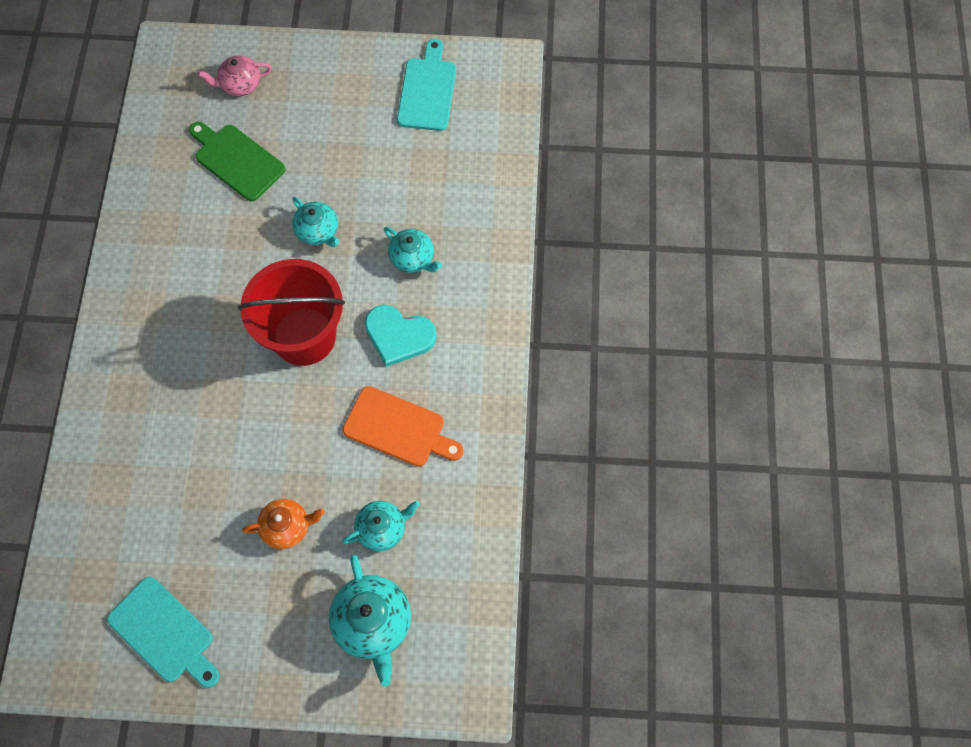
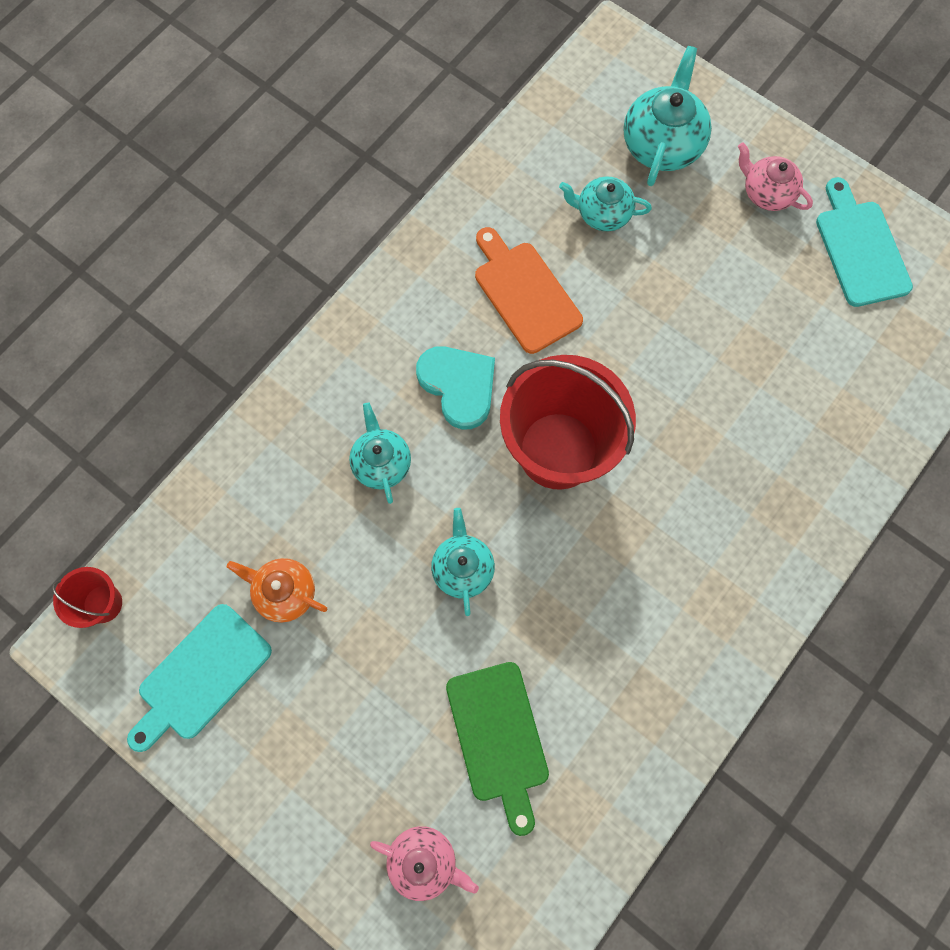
camera: 145 degrees left, 5 degrees up
(264, 634) = (766, 193): none -> pink teapot
(287, 527) = (692, 270): orange teapot -> orange teapot (284, 592)
(512, 90) = (103, 603): none -> red bucket

